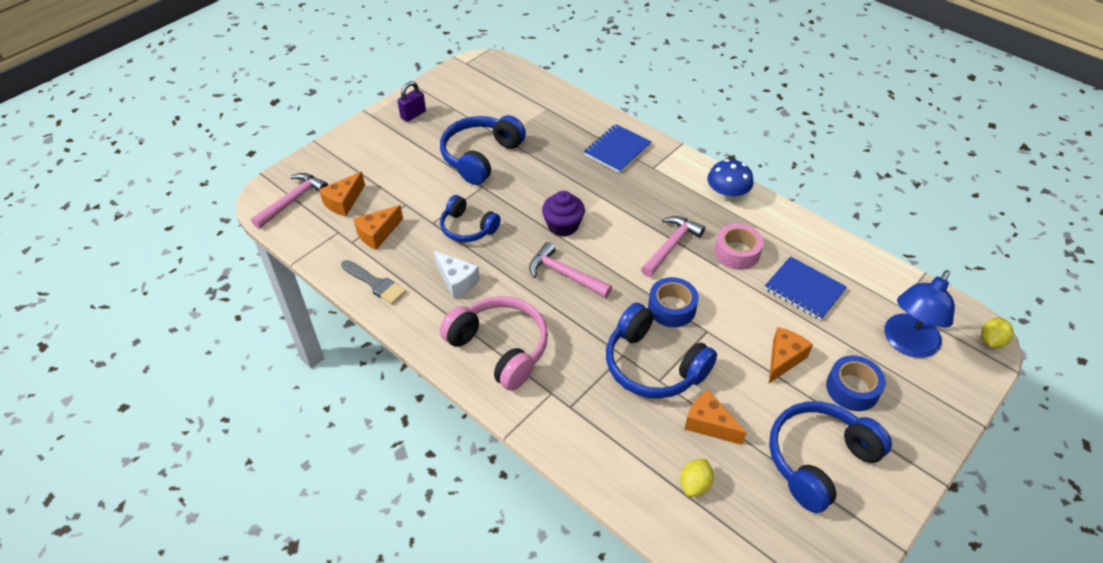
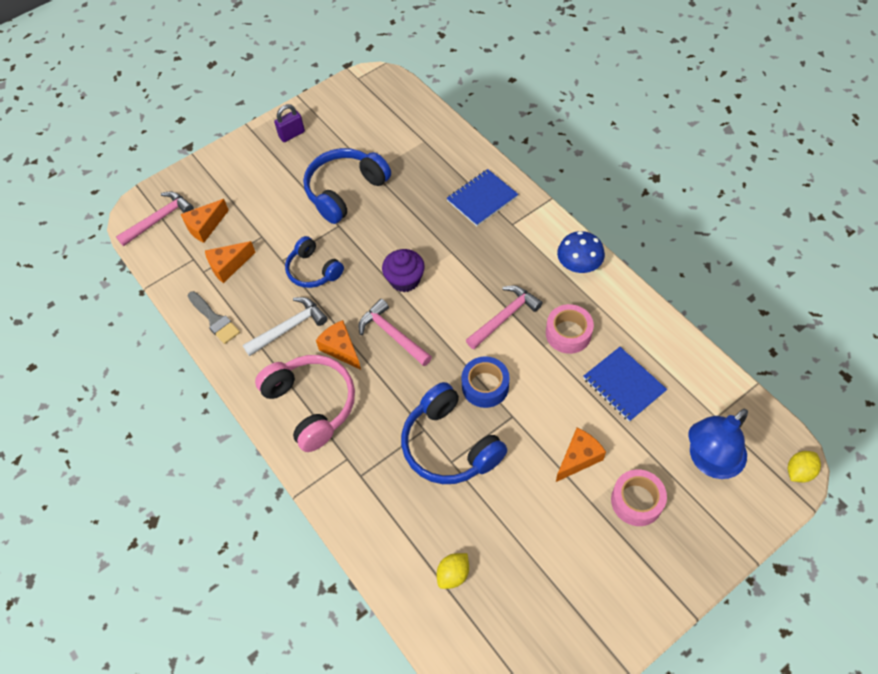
camera: 15 degrees right, 10 degrees up
(457, 281) = (289, 327): white cheese -> white hammer
(709, 424) = (485, 515): orange cheese -> orange cheese (341, 349)
(819, 460) = (579, 570): blue headphones -> none
(852, 389) = (636, 501): blue tape -> pink tape

